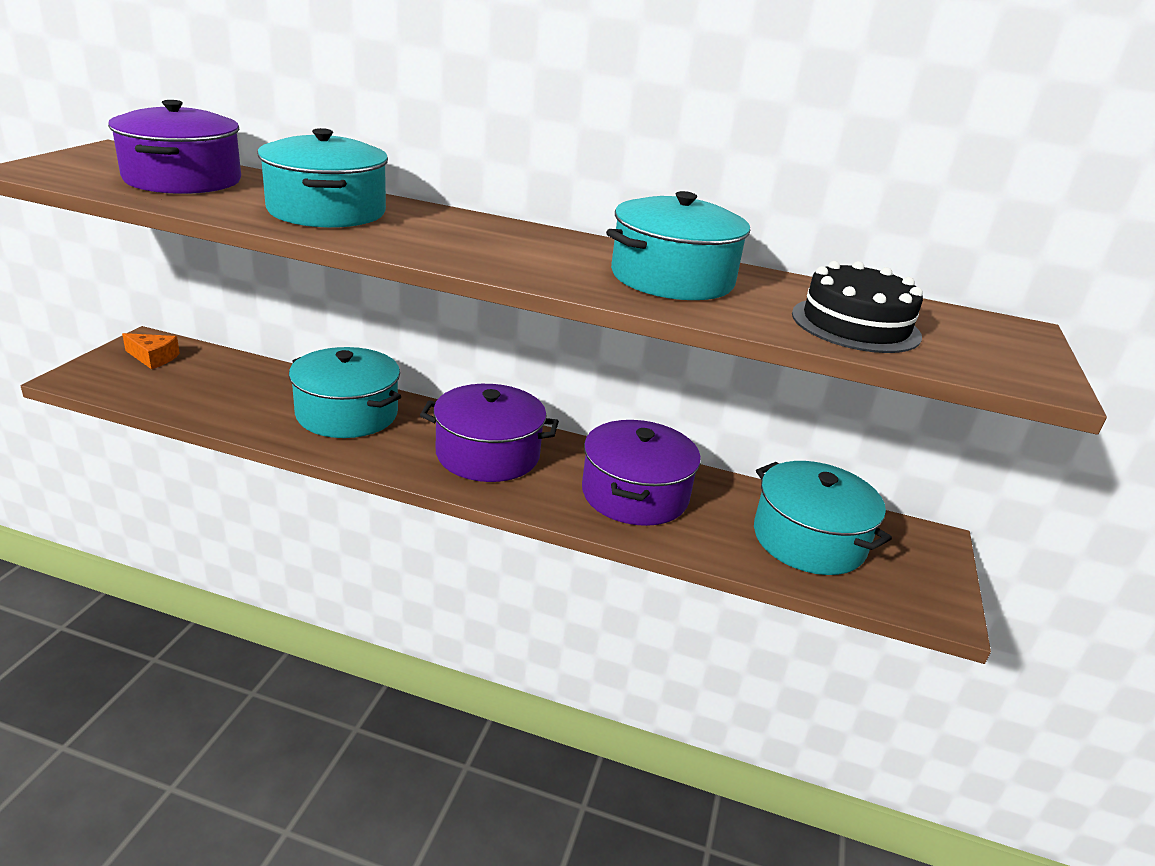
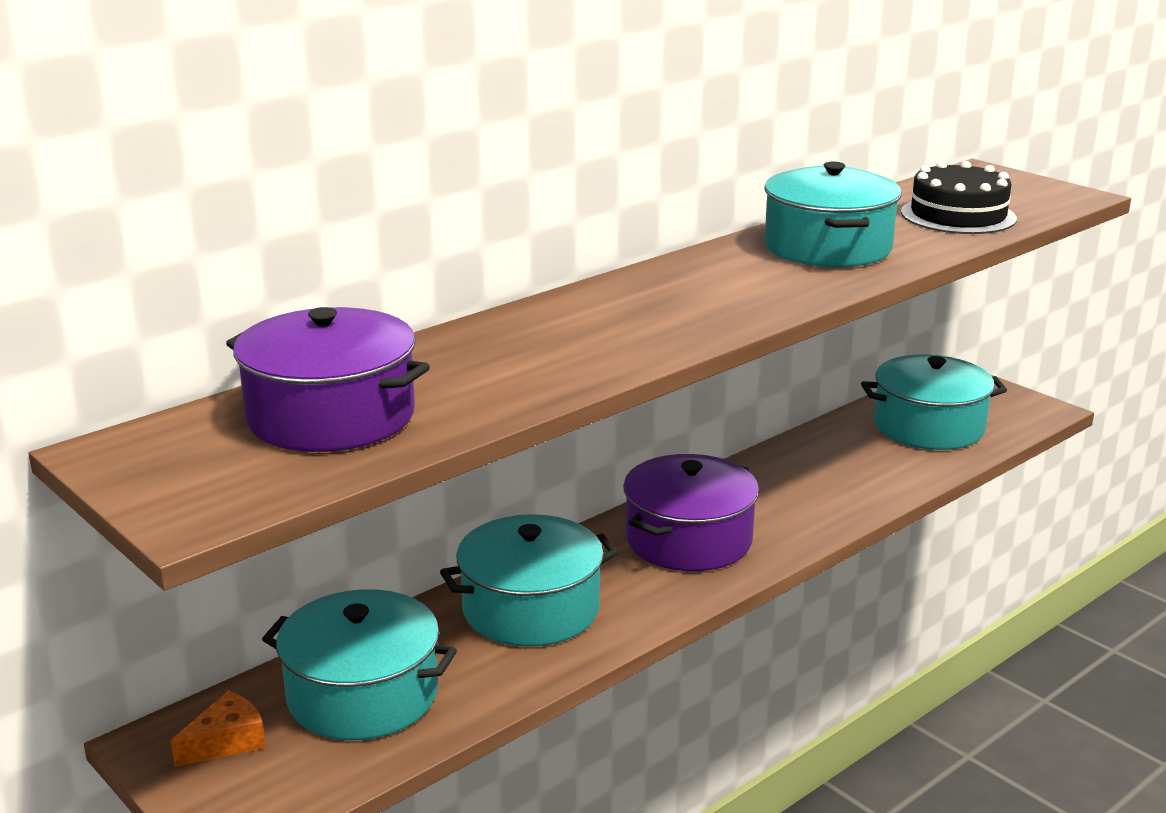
camera: 55 degrees left, 5 degrees down
(326, 211) = (532, 352): turquoise pot -> turquoise pot (362, 695)
(635, 494) = (814, 482): purple pot -> none

